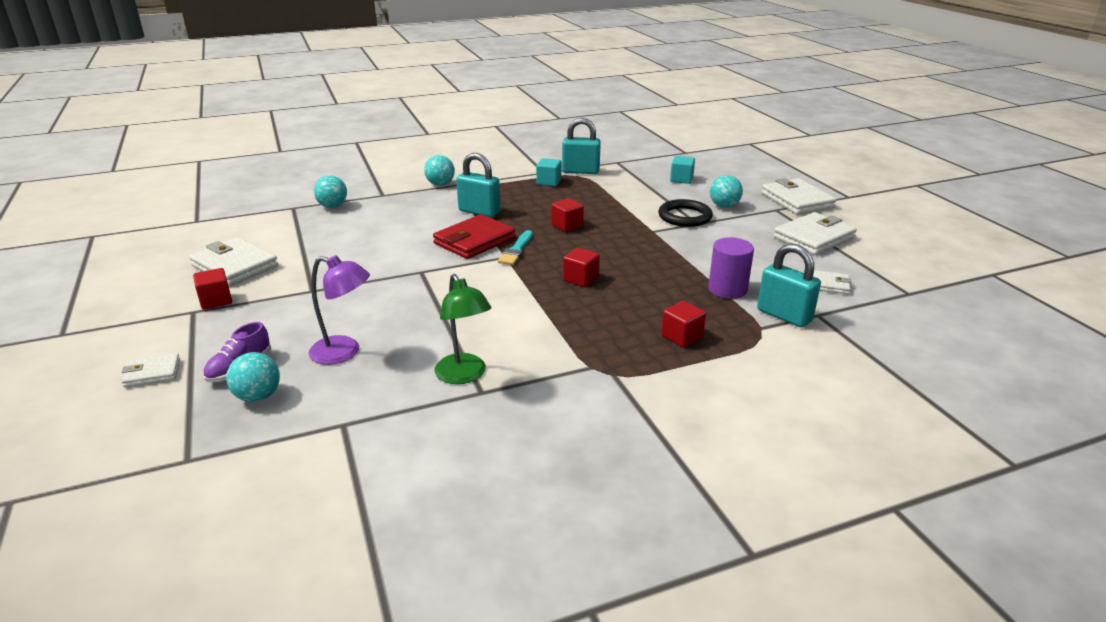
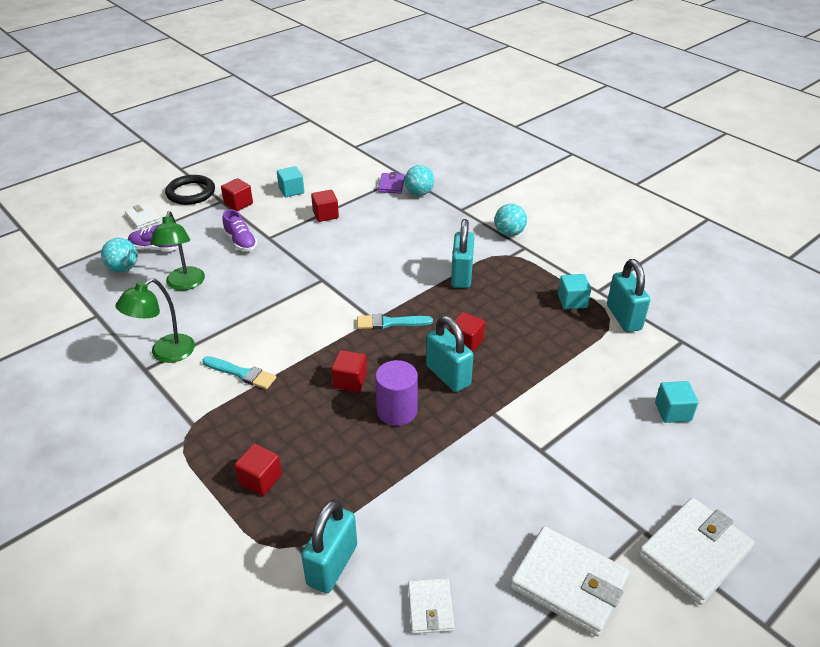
camera: 70 degrees right, 10 degrees up
(235, 266) = (291, 190): white wallet -> turquoise cube
(300, 215) = (391, 185): none -> purple wallet
(300, 308) = (240, 242): none -> purple shoe
(309, 254) = (325, 215): none -> red cube
(344, 352) = (184, 284): purple lamp -> green lamp
(474, 241) = (396, 291): red wallet -> none
(533, 331) = (241, 373): none -> turquoise brush
(601, 239) = (448, 375): none -> turquoise padlock
(684, 217) = (552, 435): black ring -> black ring (191, 193)
(724, 206) = (613, 469): turquoise ball -> none
(727, 289) = (375, 504): purple cylinder -> purple cylinder (397, 411)

